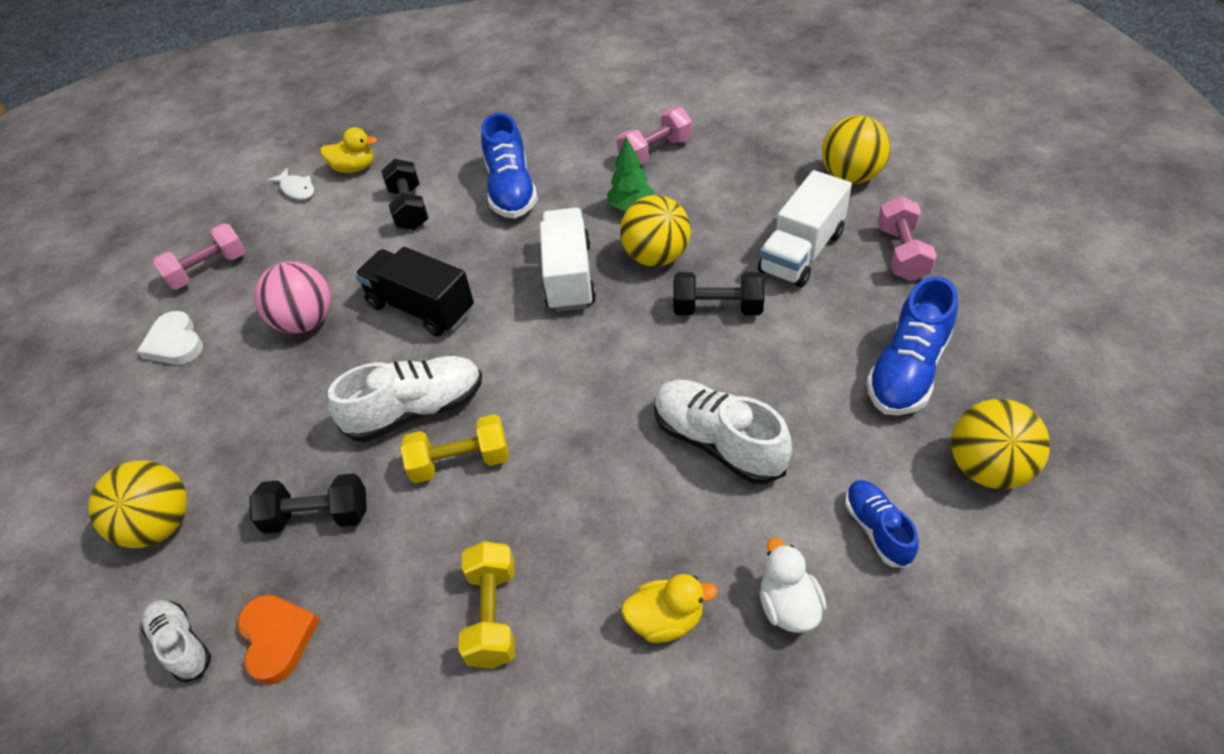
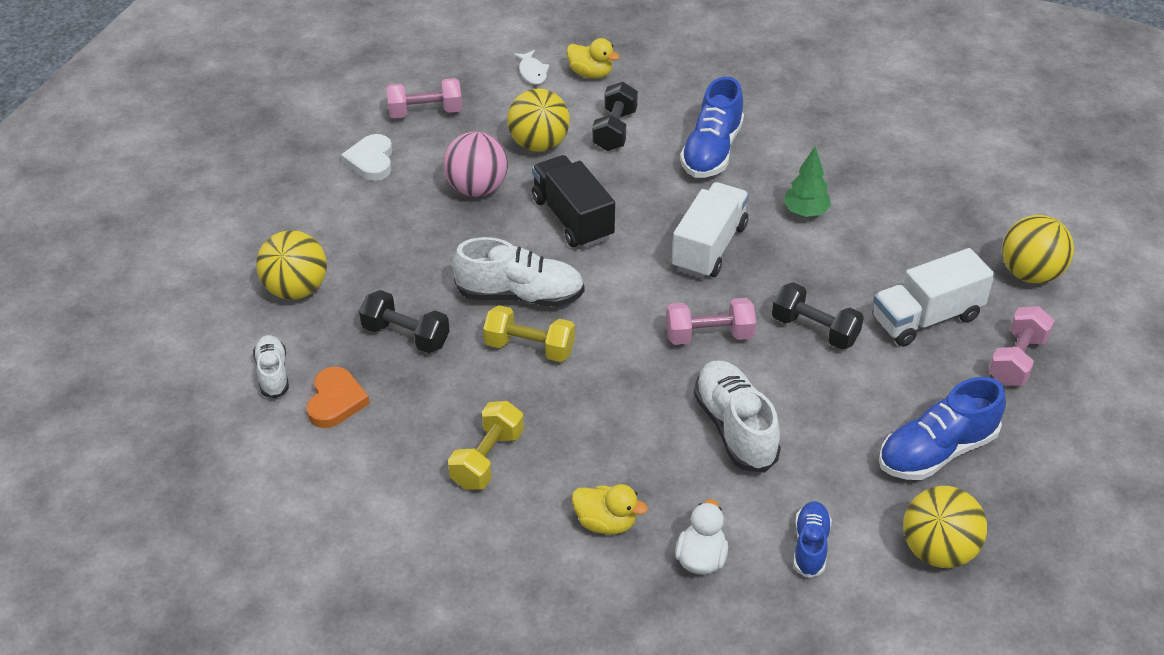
camera: 25 degrees right, 5 degrees down
(655, 151) = (865, 172): pink dumbbell -> pink dumbbell (709, 336)
(656, 256) = (795, 264): yellow ball -> yellow ball (539, 144)

